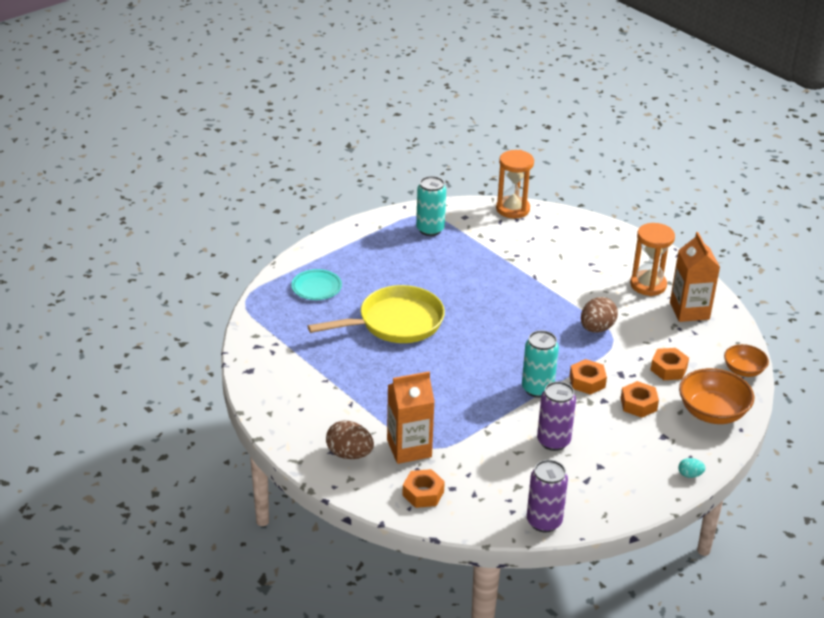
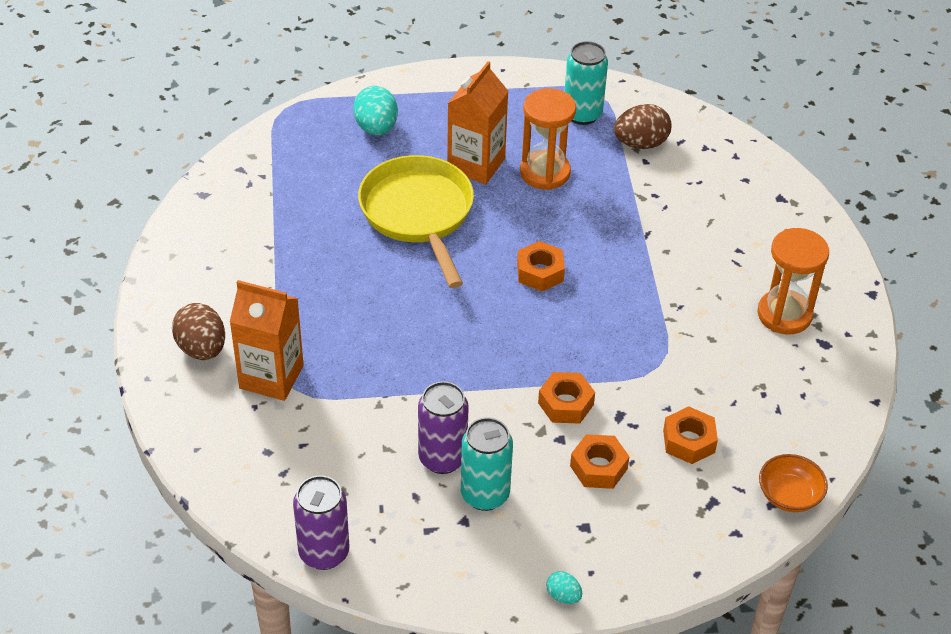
camera: 35 degrees right, 10 degrees up
(316, 287) = (376, 128): turquoise plate -> turquoise egg
(395, 322) = (418, 214): yellow pan -> yellow pan turned 120 degrees counterclockwise
(423, 493) = (229, 440): orange nut -> orange nut (540, 272)
(512, 209) = (714, 132): orange hourglass -> orange hourglass (545, 172)
(537, 389) = (495, 381): turquoise can -> turquoise can (485, 494)
(596, 328) = (653, 340): brown egg -> brown egg (641, 143)
(689, 311) = (803, 377): orange carton -> orange carton (476, 164)
(712, 412) = (683, 530): orange bowl -> none

